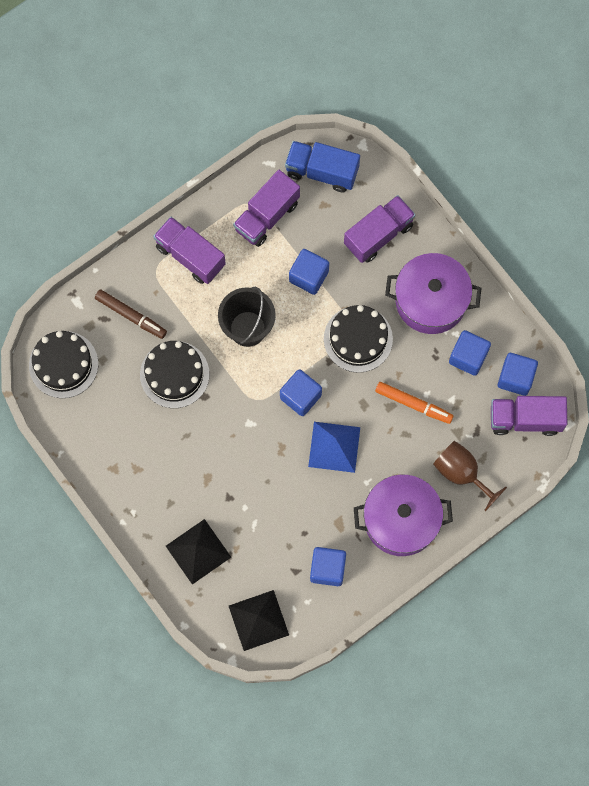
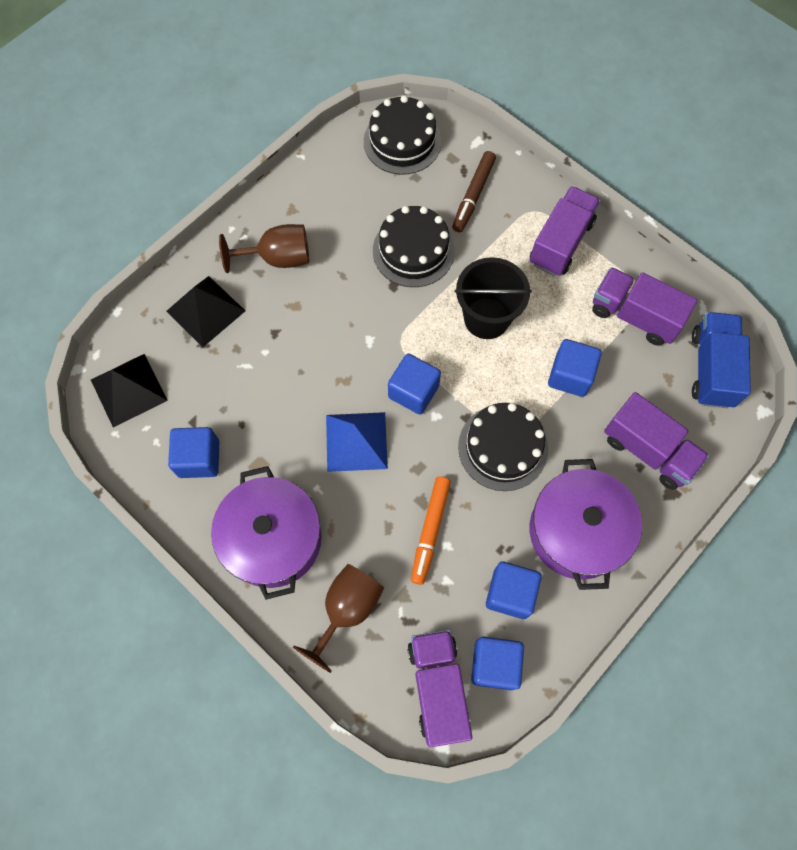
camera: 80 degrees right, 5 degrees down
(159, 486) = (278, 258): none -> brown goblet

